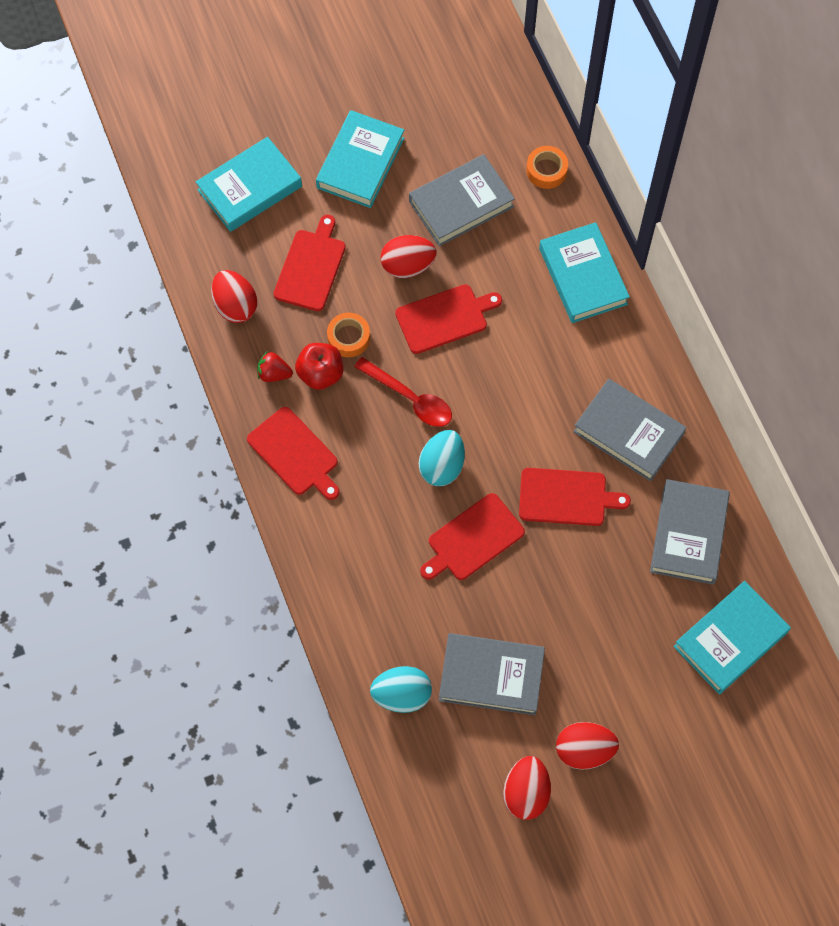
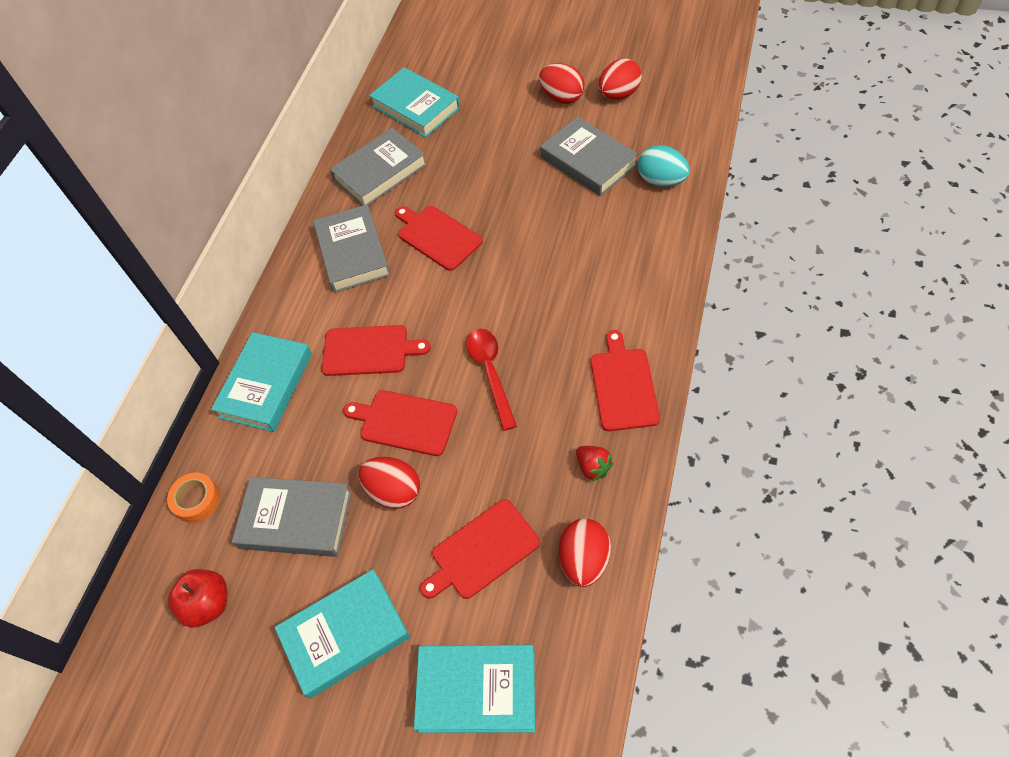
camera: 135 degrees left, 10 degrees down
(320, 374) = (550, 440): red apple -> red apple (208, 604)
(348, 338) = (500, 457): orange tape -> none
(442, 466) = (509, 307): turquoise egg -> none
(473, 539) = (529, 246): red cutting board -> red cutting board (369, 350)
(730, 639) = (416, 107): turquoise book -> turquoise book turned 45 degrees clockwise

